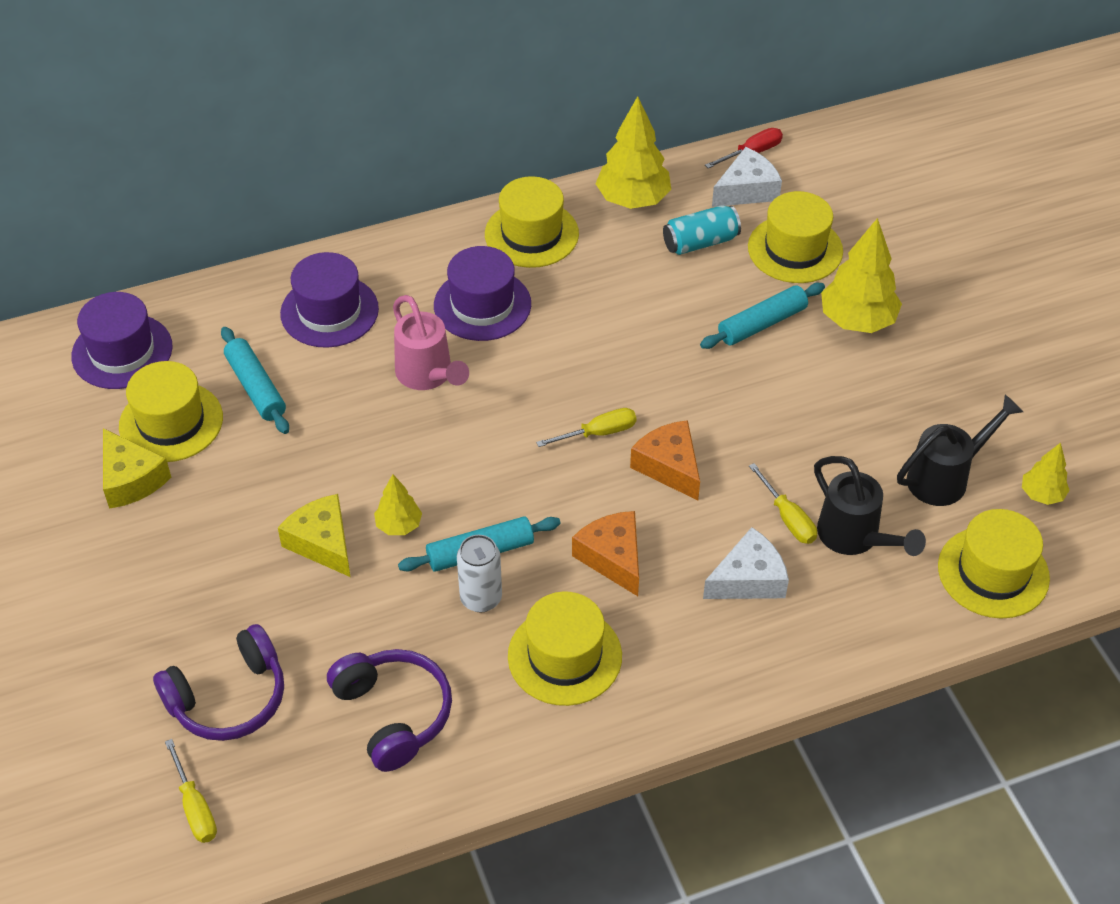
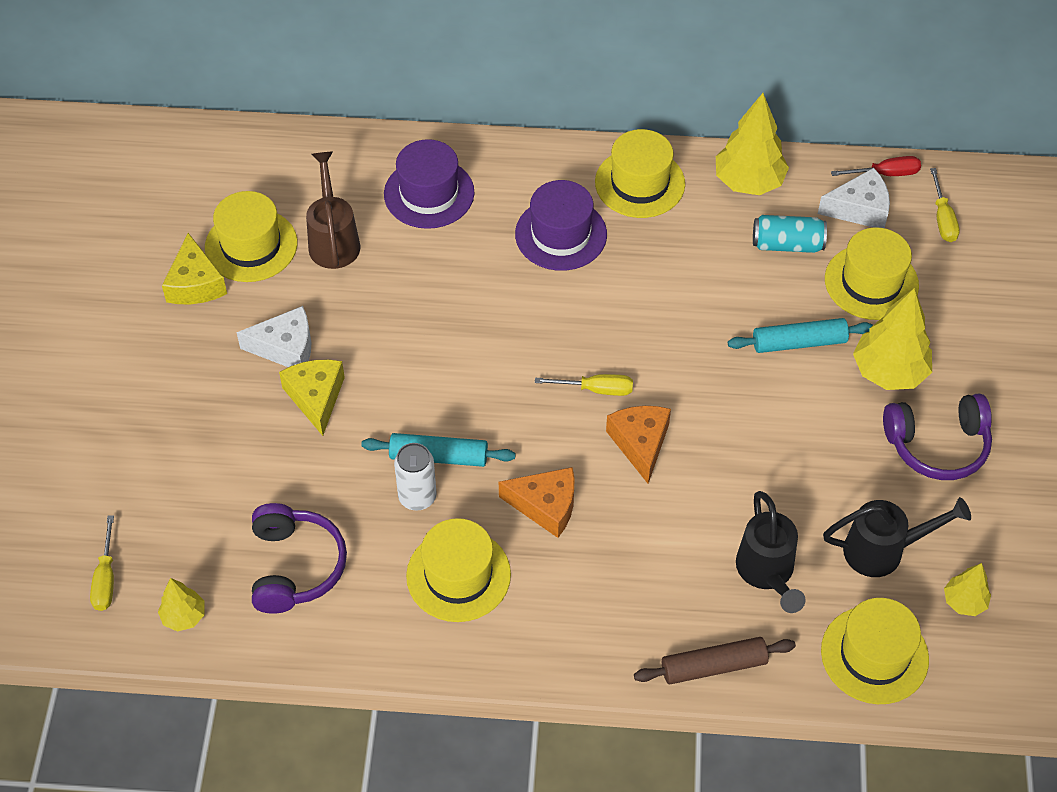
camera: 25 degrees right, 5 degrees up
(122, 351) = (244, 168): purple hat -> none
(229, 698) = (176, 500): purple headphones -> purple headphones (937, 445)
(256, 387) = (333, 240): turquoise rolling pin -> brown watering can
(399, 525) = (385, 407): yellow tree -> yellow tree (184, 616)
(428, 375) = (480, 282): pink watering can -> none
(612, 558) = (546, 506): orange cheese -> orange cheese turned 105 degrees clockwise
(748, 579) = (651, 572): white cheese -> white cheese (286, 347)
(788, 518) = (718, 531): yellow screwdriver -> yellow screwdriver (942, 218)
(856, 641) = (713, 666): none -> brown rolling pin

